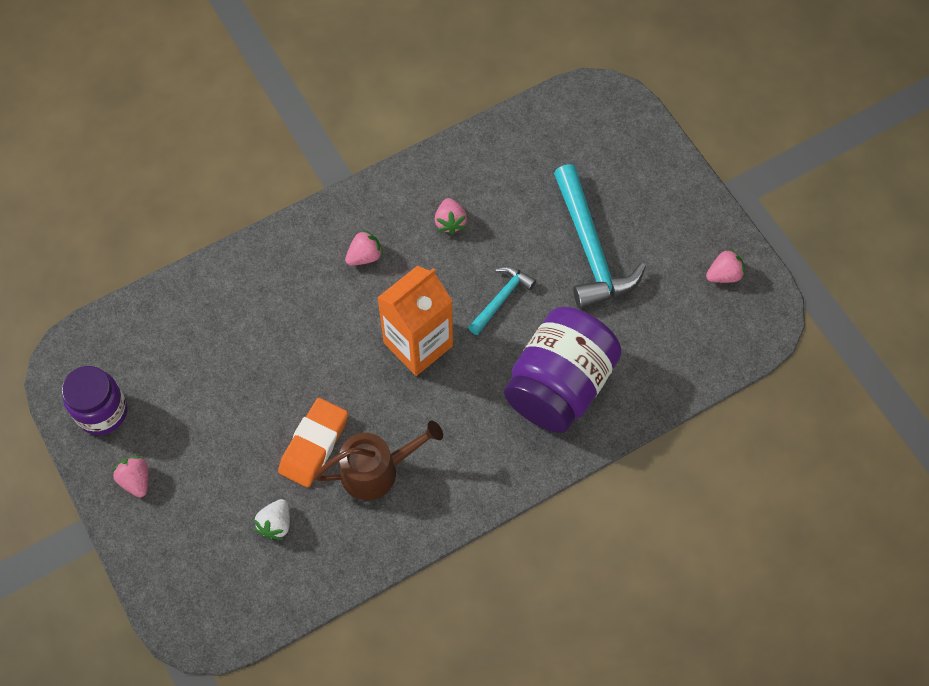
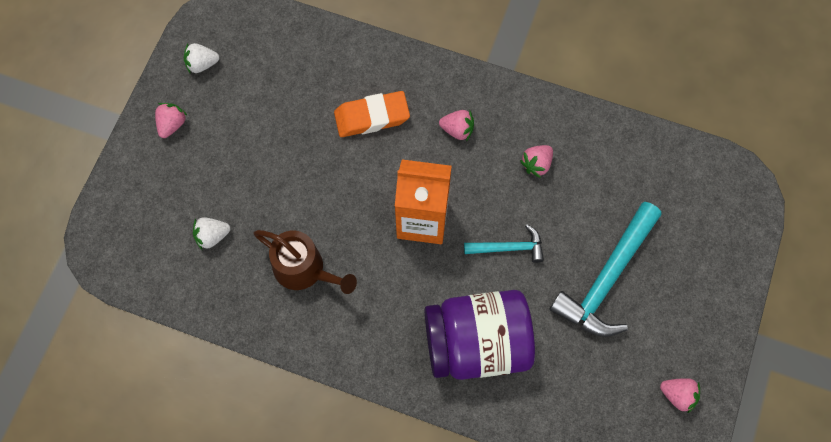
camera: 50 degrees right, 5 degrees up
(102, 411) = (202, 64): purple jar -> white strawberry
(314, 445) = (288, 213): orange eraser -> orange eraser (372, 117)

